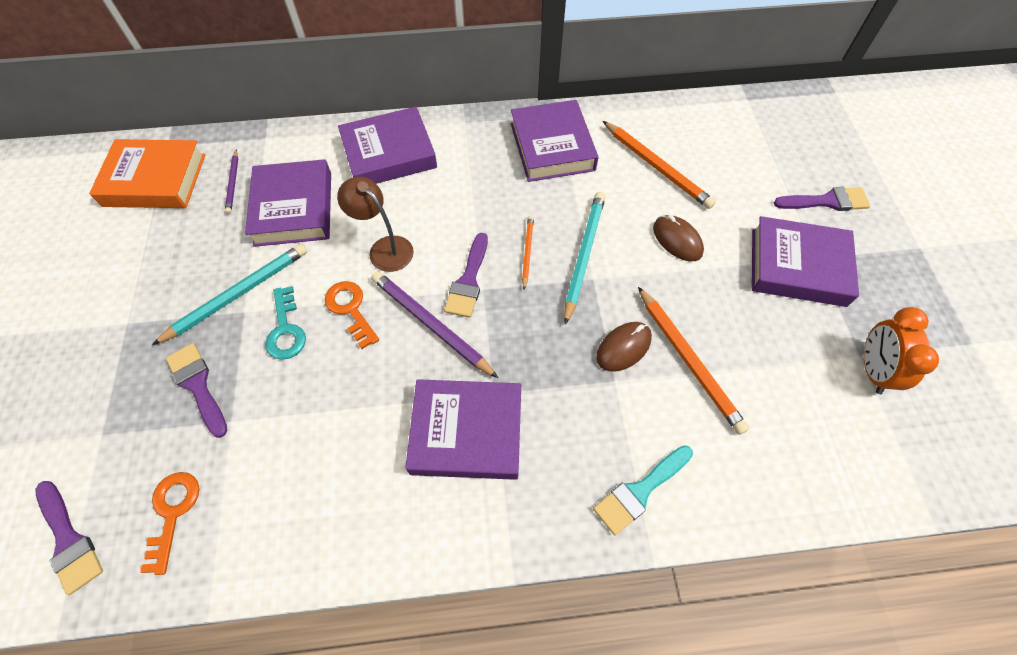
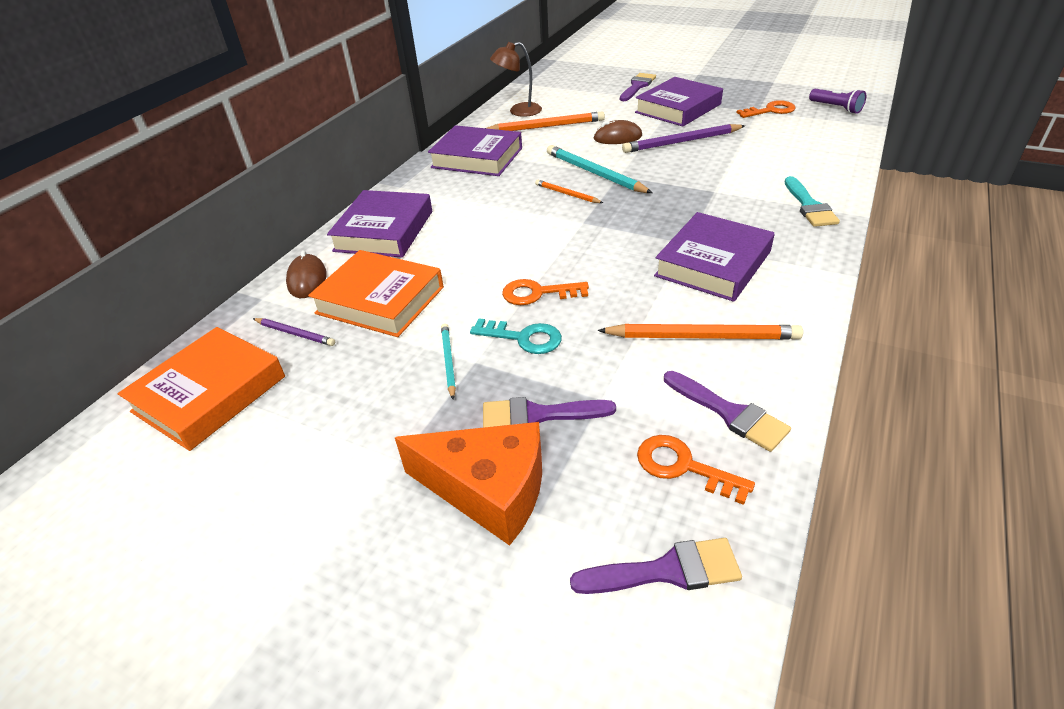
camera: 55 degrees left, 20 degrees down
(113, 392) = (488, 490): none -> orange cheese
(237, 295) = (448, 361): turquoise pencil -> turquoise pencil, size x0.55
(293, 208) = (380, 300): purple book -> orange book
(384, 248) = (489, 259): brown lamp -> brown lamp (518, 111)
(431, 324) = (595, 255): purple pencil -> purple pencil (682, 142)
(468, 281) = (568, 226): purple brush -> purple brush (729, 413)
(623, 347) = (689, 180): brown mouse -> brown mouse (307, 280)
(688, 360) = (719, 161): orange pencil -> orange pencil (701, 337)
(872, 370) = (770, 111): orange clock -> orange key
(946, 449) = (836, 108): none -> purple flashlight

